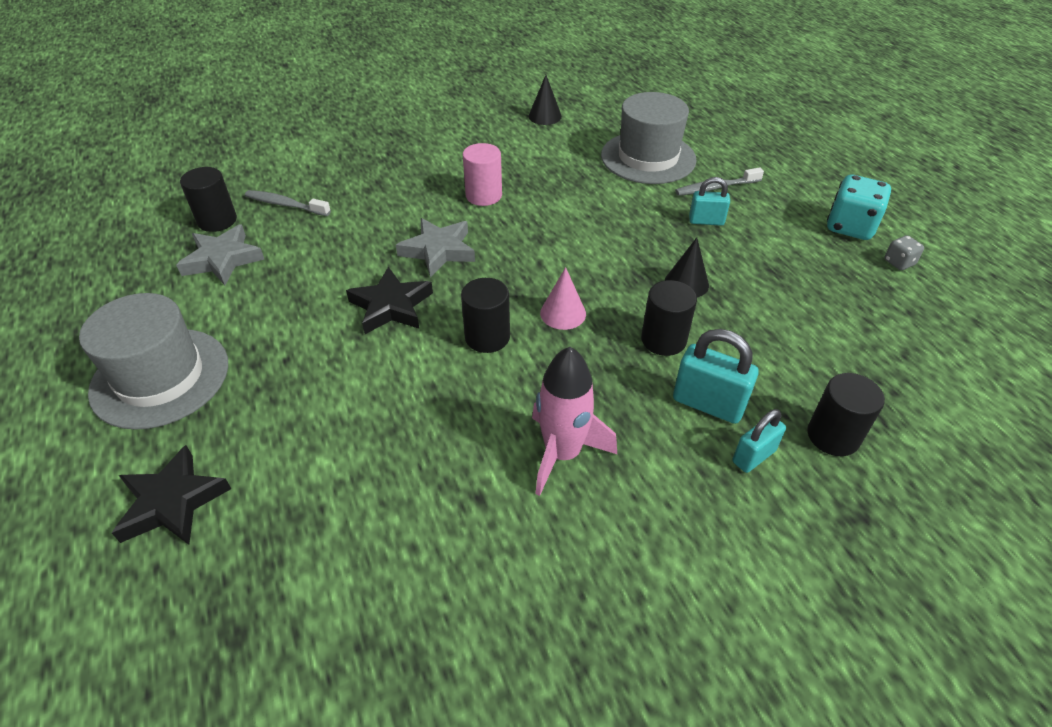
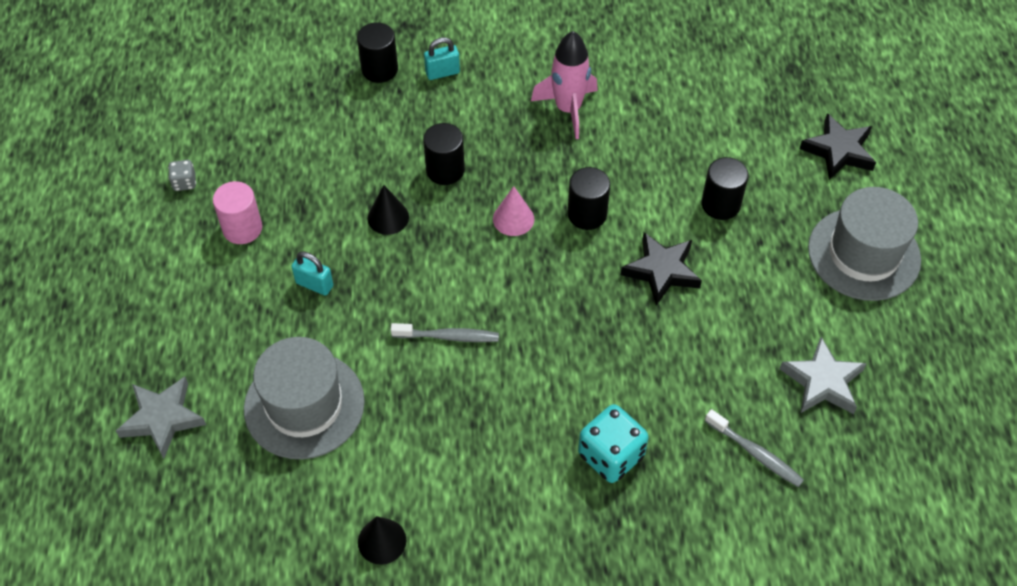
camera: 160 degrees left, 10 degrees up
(217, 221) = (833, 448): black cylinder -> black cylinder (720, 204)
(438, 250) = (600, 327): grey star -> grey star (162, 418)
(483, 196) = (526, 397): pink cylinder -> pink cylinder (242, 228)
(708, 404) = (447, 113): turquoise padlock -> none
(715, 188) = (267, 329): grey toothbrush -> grey toothbrush (448, 337)
(850, 227) = (184, 234): turquoise dice -> turquoise dice (611, 455)

